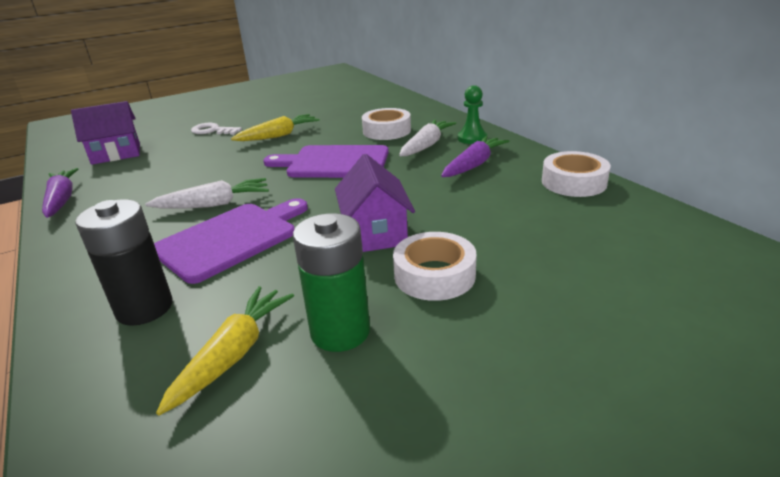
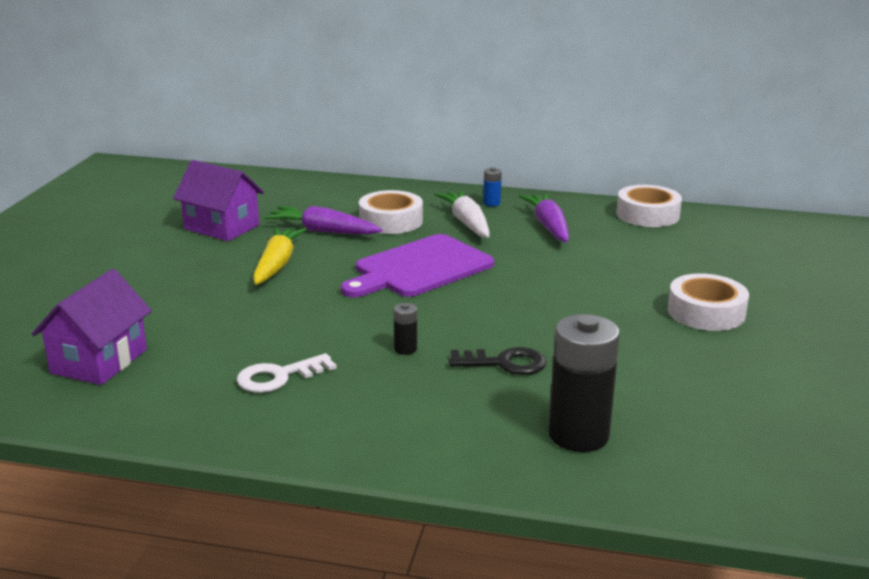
camera: 50 degrees left, 5 degrees down
(62, 200) = (198, 427): purple carrot -> purple carrot (323, 231)
(212, 130) = (163, 288): white key -> white key (278, 377)
(213, 204) = (405, 349): white carrot -> black battery
(230, 239) = (505, 363): purple cutting board -> black key
(233, 354) = (709, 416): yellow carrot -> none
(340, 331) = (733, 369): green battery -> none
(375, 233) = (604, 306): purple house -> purple house (222, 227)
(472, 138) = (491, 203): green pawn -> blue battery

